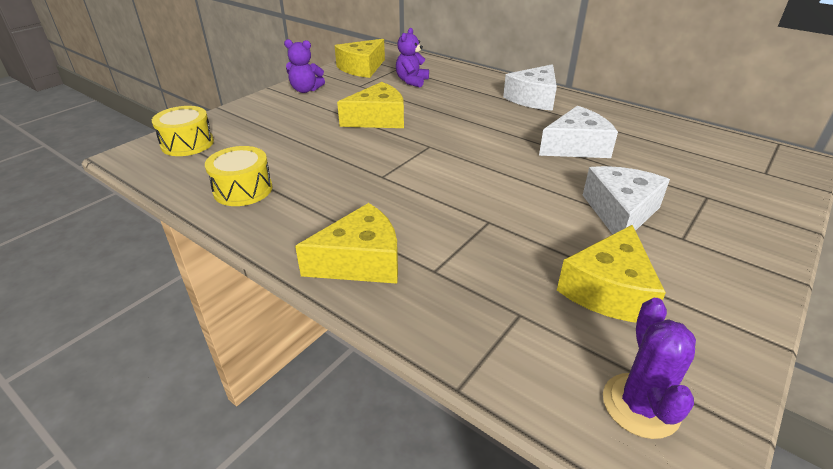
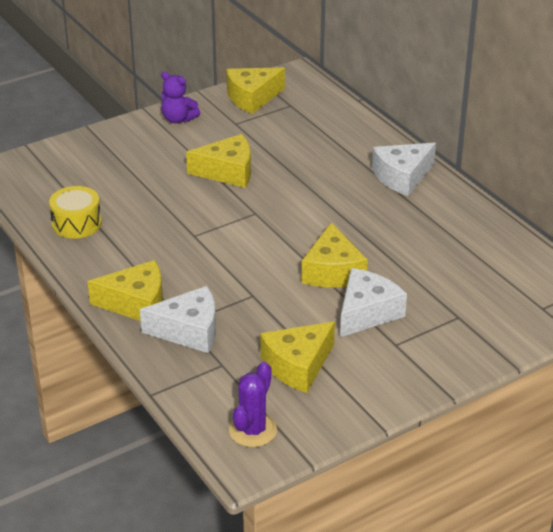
camera: 20 degrees right, 0 degrees up
(187, 144) = (47, 166): yellow drum -> none
(412, 81) = (292, 128): purple teddy bear -> none
(548, 181) = (333, 271): none -> yellow cheese
(576, 147) = (391, 243): white cheese -> white cheese (189, 331)

